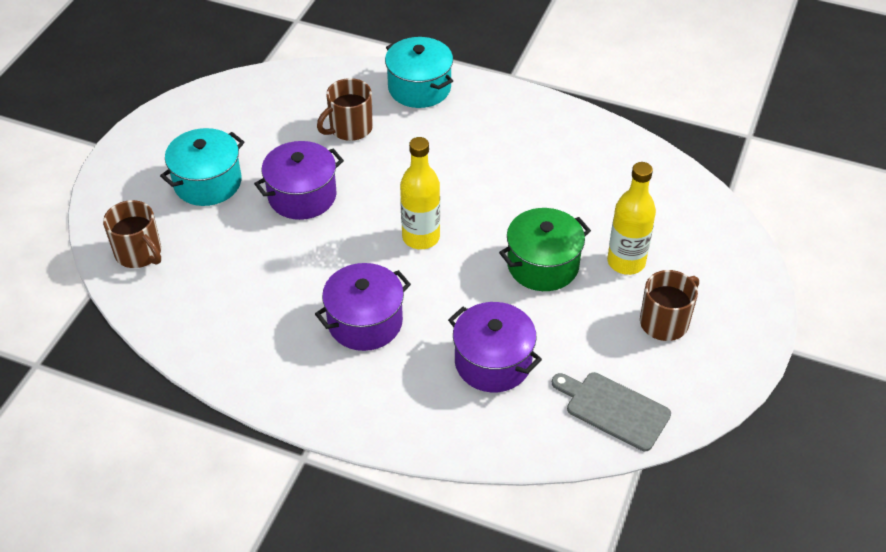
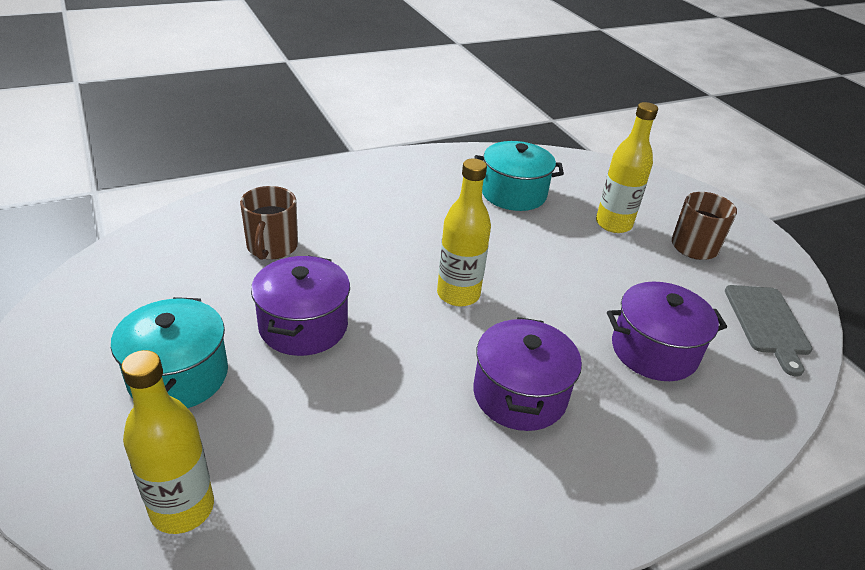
camera: 50 degrees left, 10 degrees down
(139, 253) = (182, 508): brown mug -> yellow bottle
(419, 88) = (292, 189): turquoise pot -> turquoise pot (513, 193)
(543, 265) = (571, 258): green pot -> none
(614, 409) = (767, 323): grey cutting board -> grey cutting board turned 75 degrees counterclockwise

